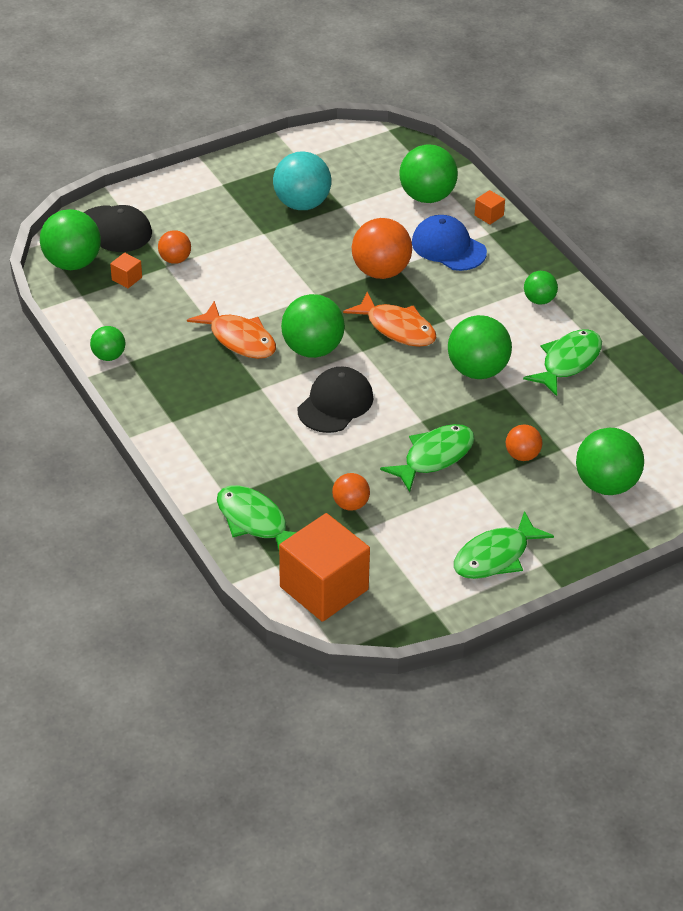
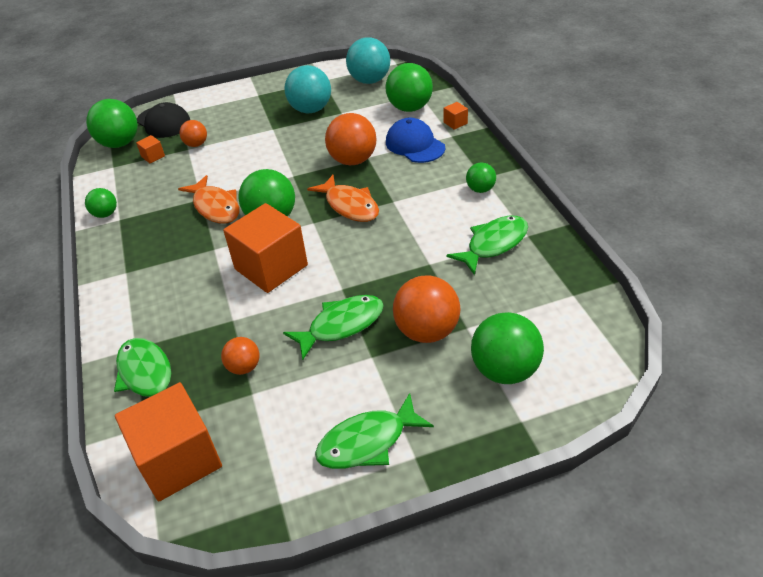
camera: 15 degrees right, 0 degrees up
(335, 403) = (271, 267): black cap -> orange cube
(363, 158) = (369, 81): none -> turquoise ball
(477, 370) = (408, 246): green ball -> none
(522, 455) = (427, 331): orange ball -> orange ball, size x1.81

